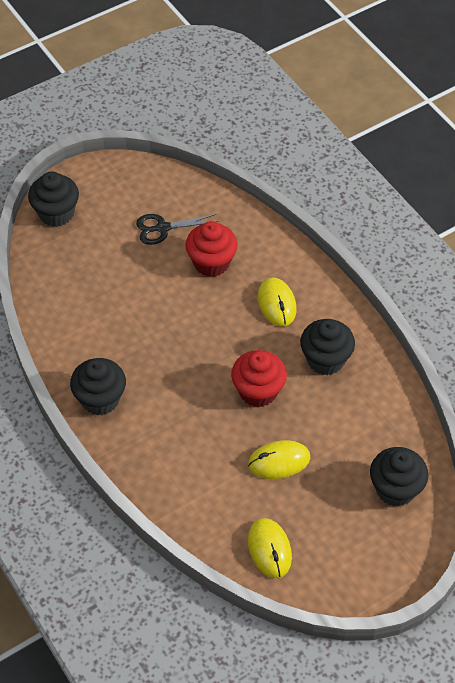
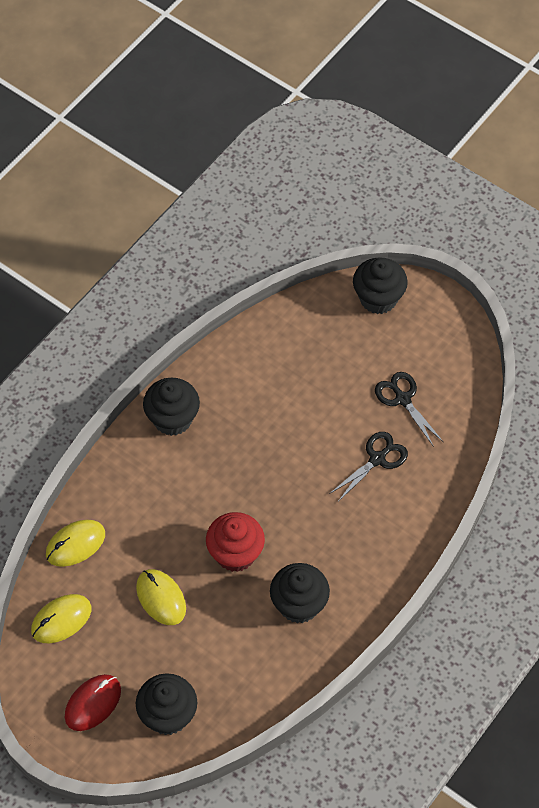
camera: 70 degrees right, 5 degrees up
(211, 263) = (377, 459): red cupcake -> black scissors
(276, 304) = (351, 537): yellow mouse -> yellow mouse (75, 544)
(363, 546) = (93, 703): none -> red mouse

